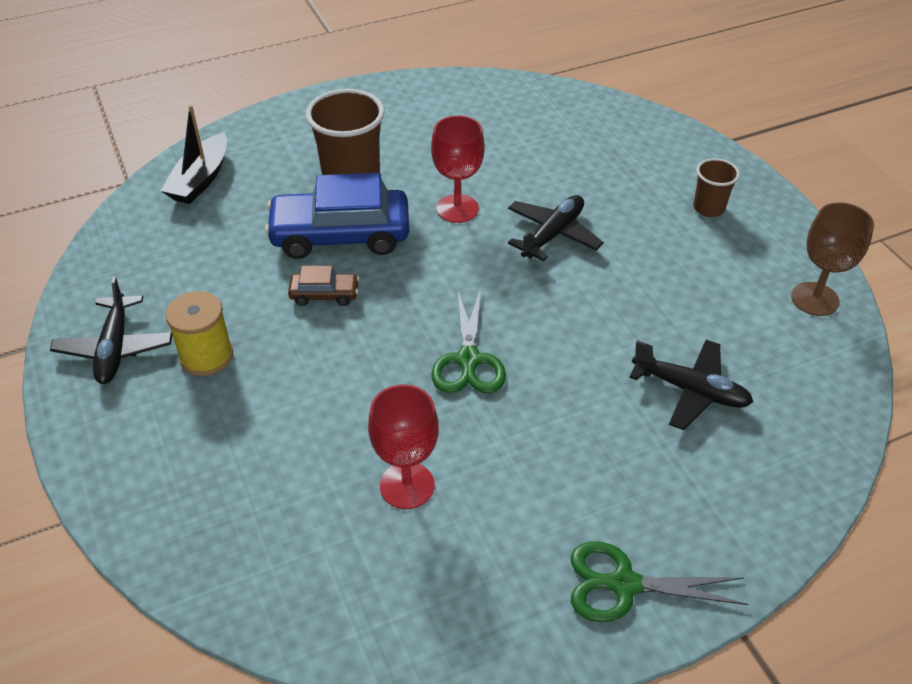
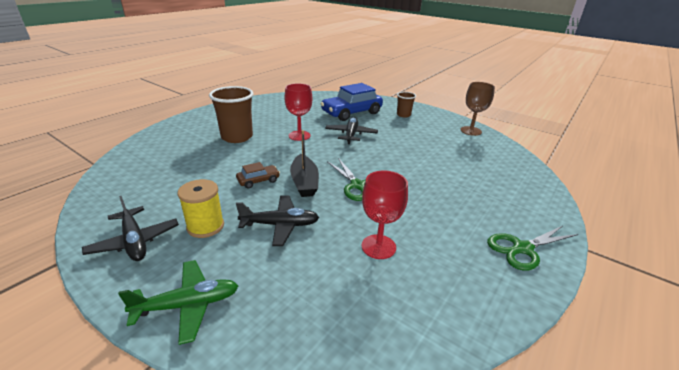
camera: 30 degrees left, 15 degrees down
(128, 468) = (188, 305): none -> green plane
(200, 179) = (146, 153): black boat -> black boat (304, 182)
(340, 235) = (247, 157): blue car -> blue car (351, 113)
(690, 390) = (462, 169): black plane -> black plane (280, 225)

